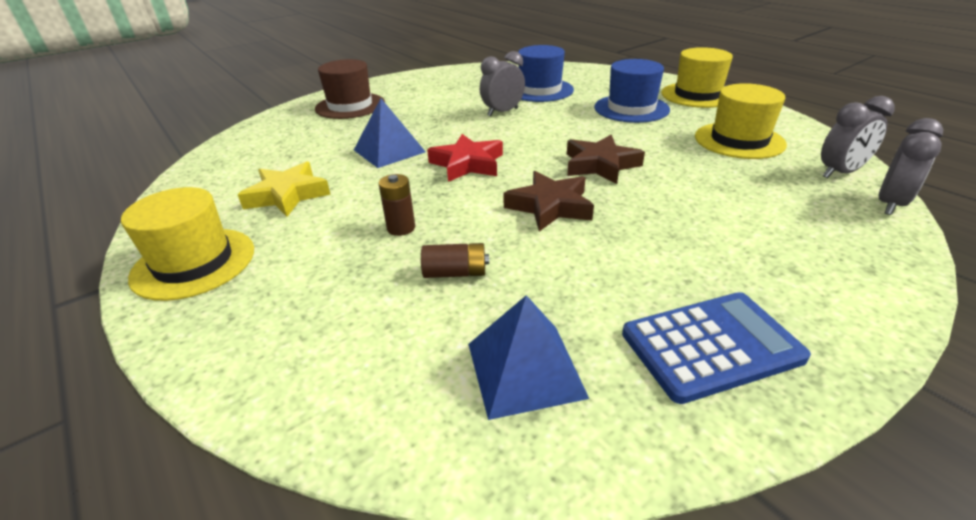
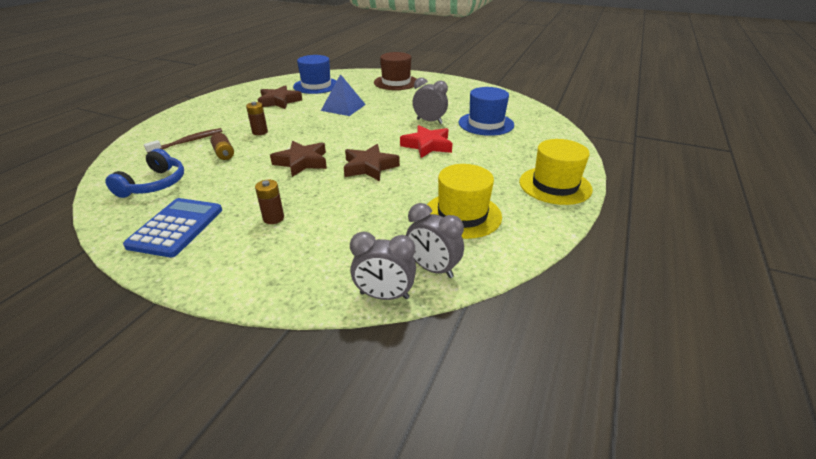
camera: 60 degrees right, 0 degrees up
(194, 263) = (215, 104): yellow hat -> none
(287, 195) = (279, 101): yellow star -> brown star
(355, 312) = (188, 142): none -> brown toothbrush
(467, 164) = (341, 129): red star -> red star (427, 145)
(525, 369) = (154, 184): blue pyramid -> blue headphones
(631, 108) = (486, 162): blue hat -> blue hat (316, 86)
(710, 249) = (273, 218): none -> brown battery
(711, 346) = (176, 227): blue calculator -> blue calculator turned 120 degrees counterclockwise

